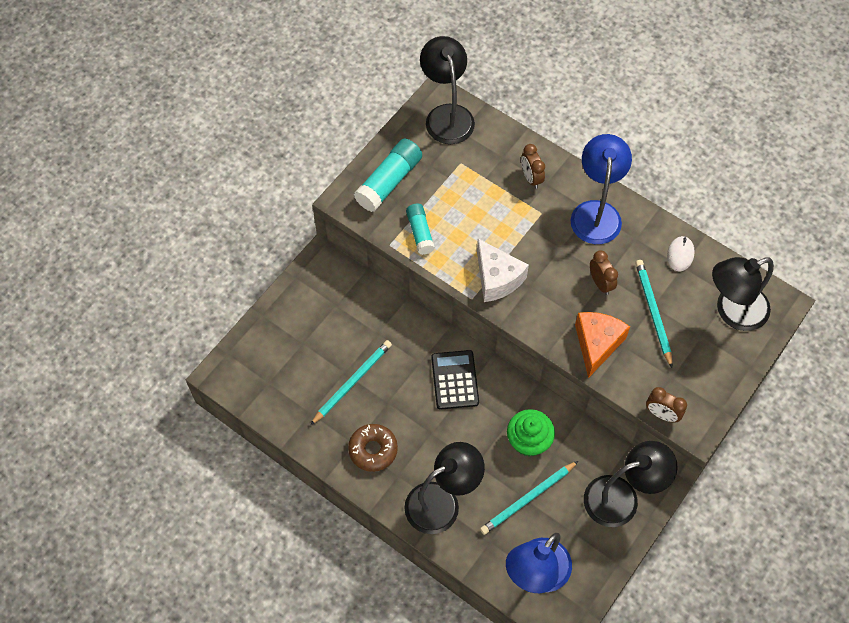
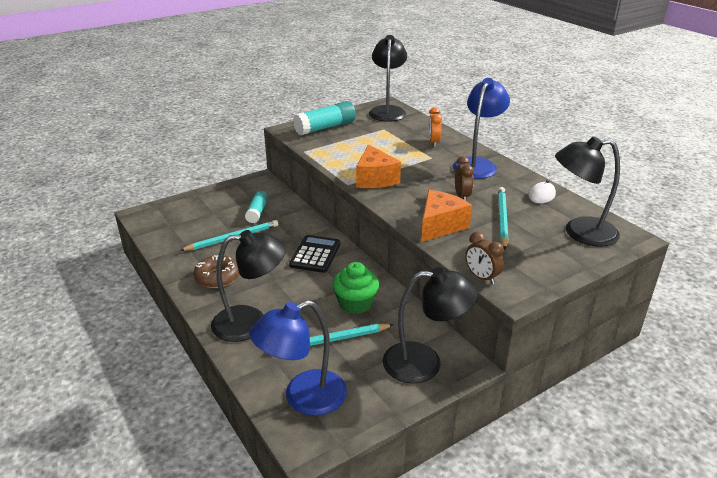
camera: 20 degrees right, 30 degrees down
(420, 232) = (330, 150): turquoise glue stick -> turquoise glue stick (257, 212)
(497, 278) = (375, 179): white cheese -> orange cheese
(531, 178) = (433, 142): brown clock -> orange clock

